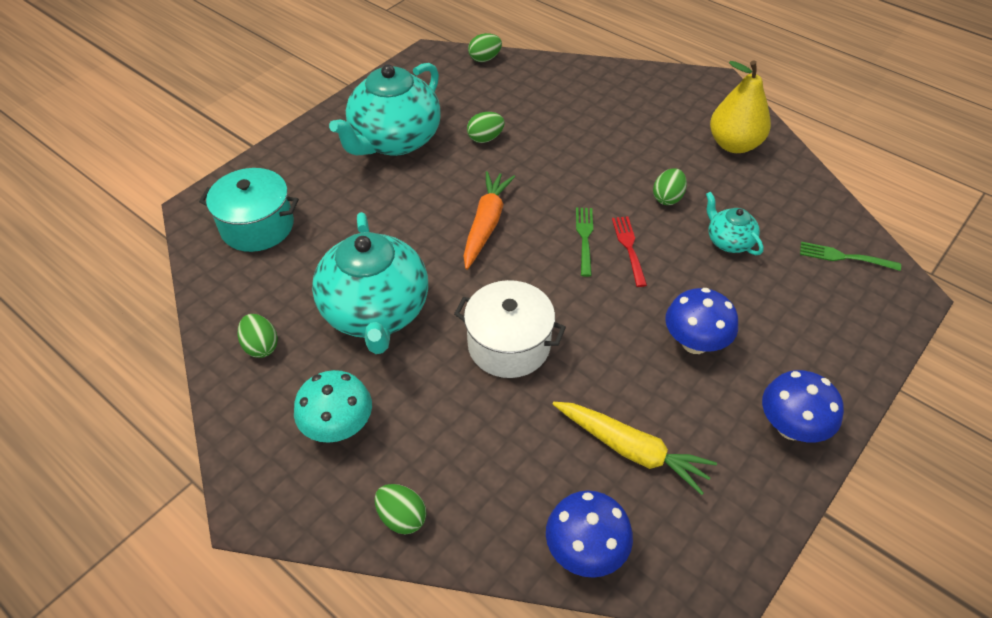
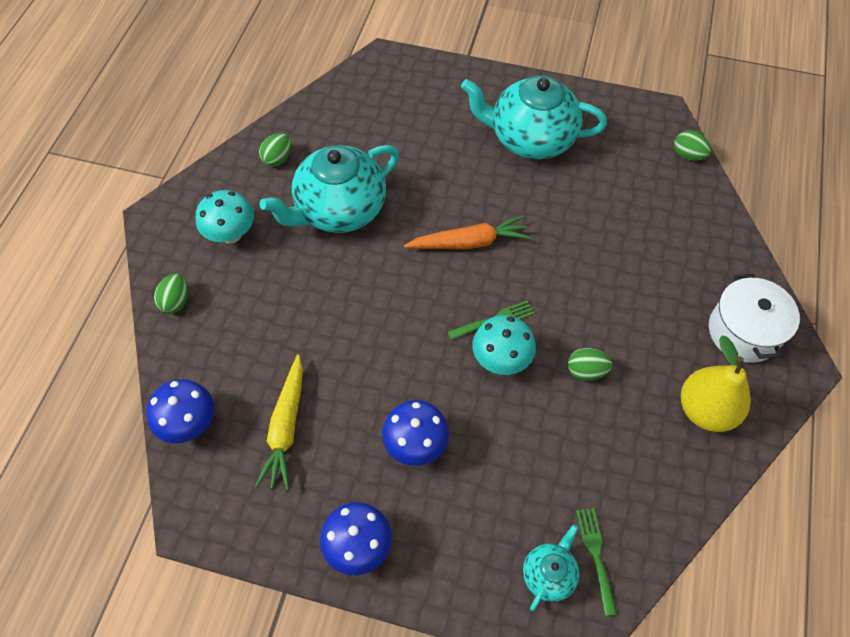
camera: 65 degrees right, 10 degrees up
(257, 226) = (385, 101): turquoise pot -> none
(485, 138) = (575, 200): green egg -> none
(509, 345) = (349, 308): white pot -> white pot (743, 331)
(629, 248) = (501, 359): red fork -> turquoise mushroom
(728, 241) = (557, 440): turquoise teapot -> turquoise teapot (549, 574)

